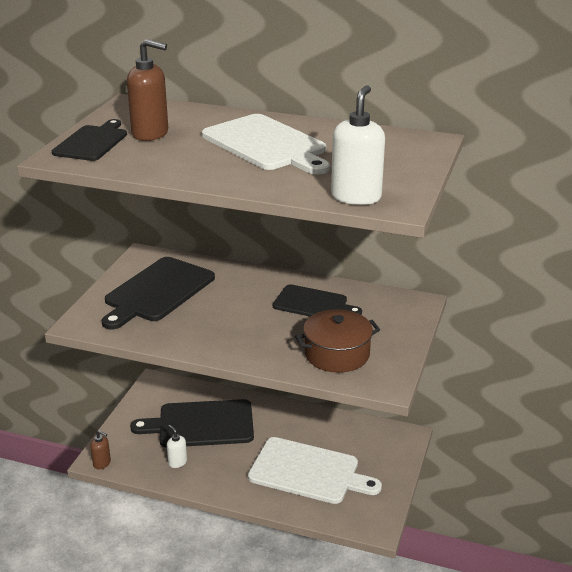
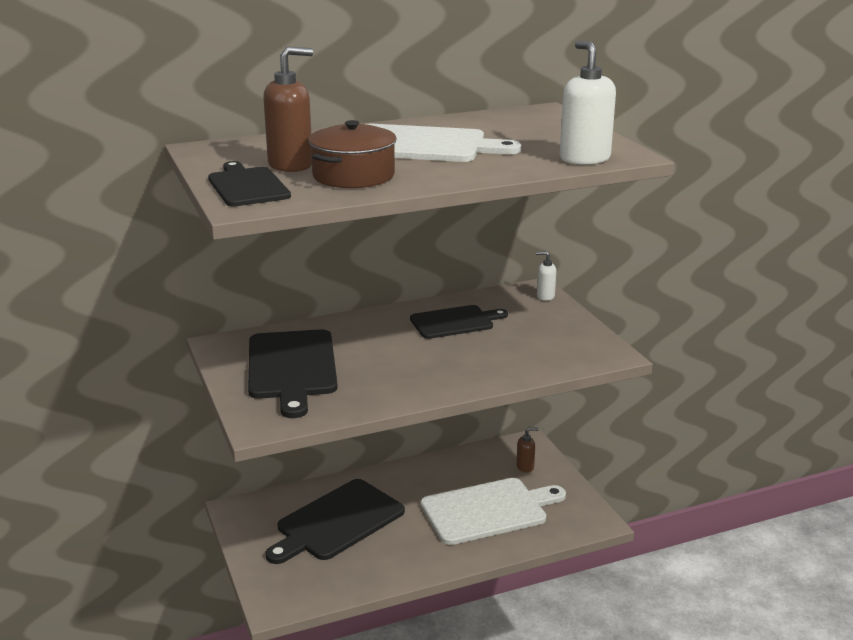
camera: 40 degrees left, 5 degrees down
(102, 463) = (283, 607): brown soap dispenser -> brown soap dispenser (525, 467)
(177, 462) = (359, 565): white soap dispenser -> white soap dispenser (545, 296)
(337, 354) = (539, 350): brown pot -> brown pot (353, 176)

